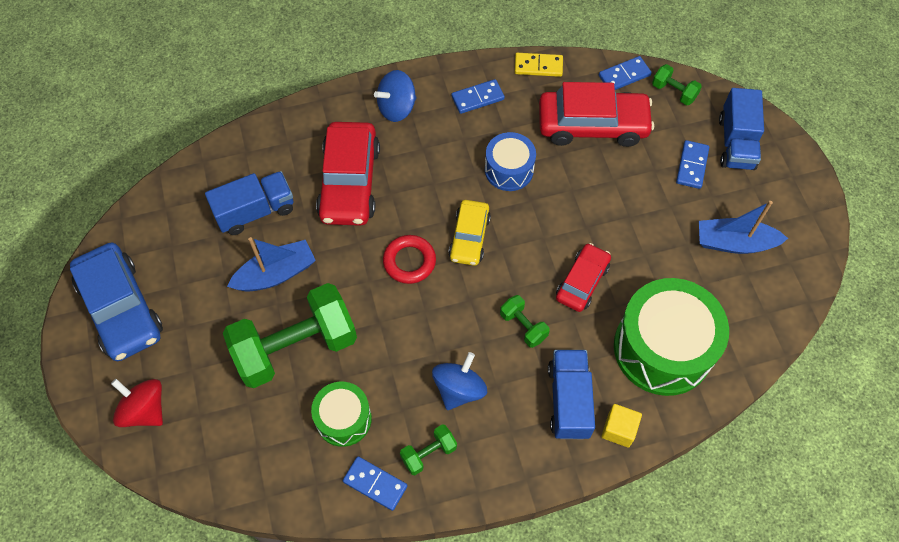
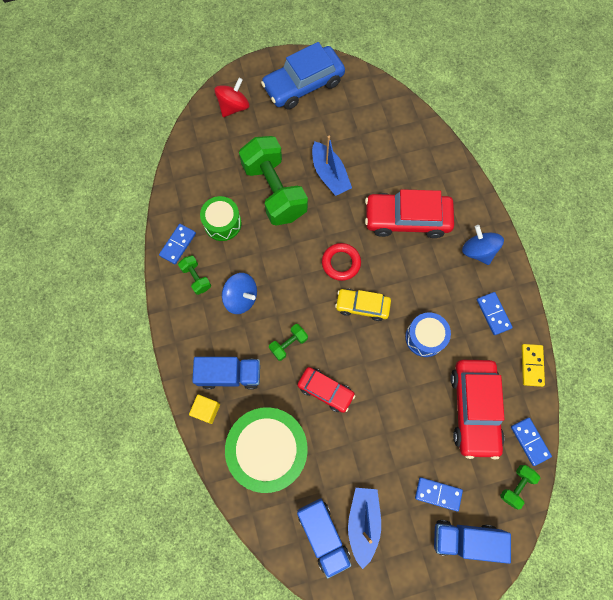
camera: 90 degrees right, 10 degrees up
(255, 211) = (379, 157): blue truck -> blue truck (323, 534)

